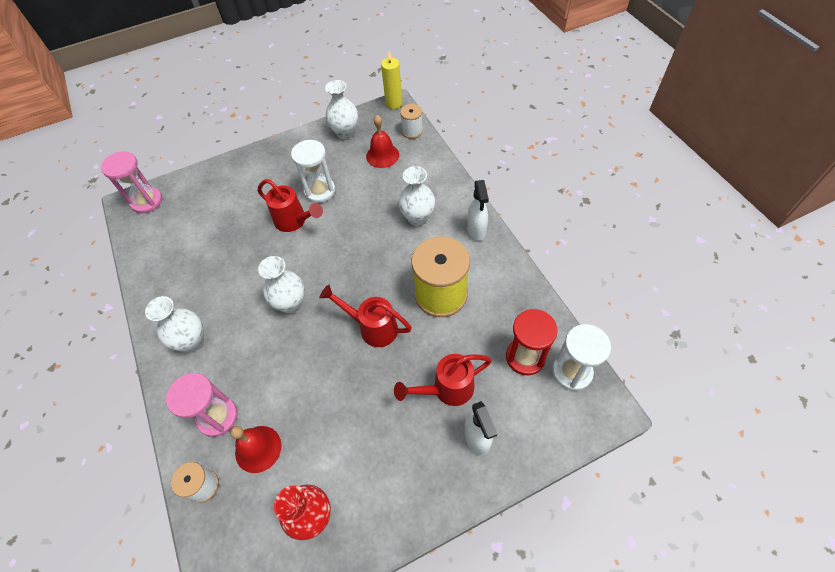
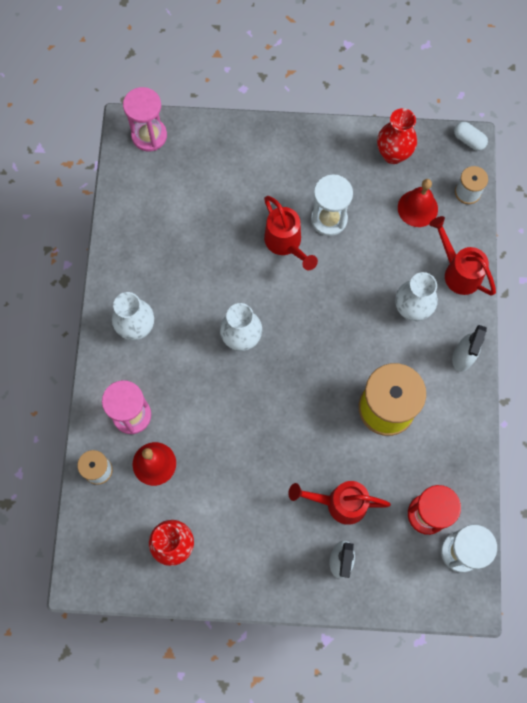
camera: 25 degrees right, 15 degrees up
(345, 133) = (393, 154): white vase -> red vase
(372, 327) = (304, 405): red watering can -> red watering can (458, 271)
(394, 103) = (468, 140): yellow candle -> white capsule

